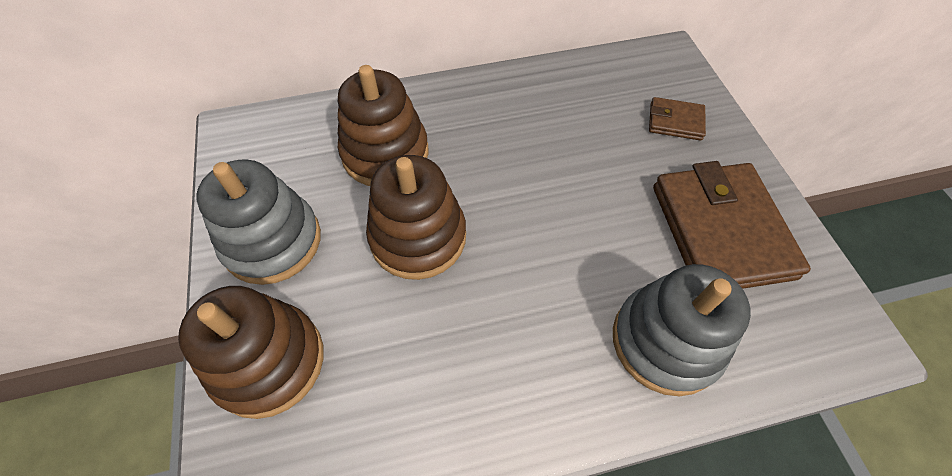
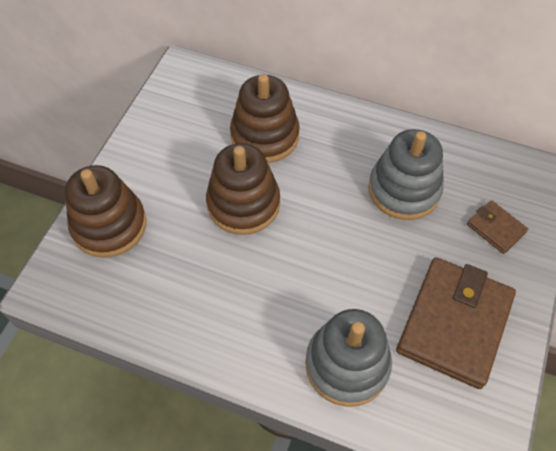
camera: 35 degrees right, 0 degrees up
(272, 241) = (157, 156): grey stacking toy -> grey stacking toy (404, 190)

